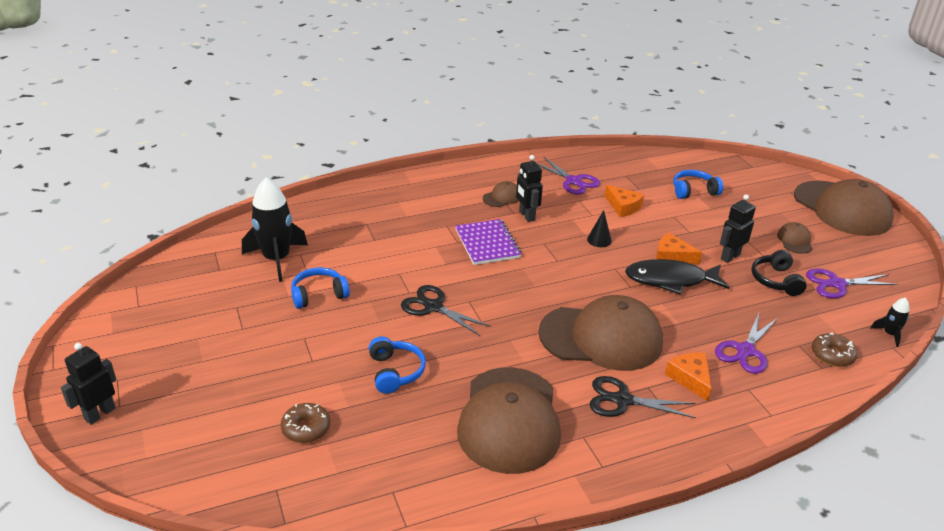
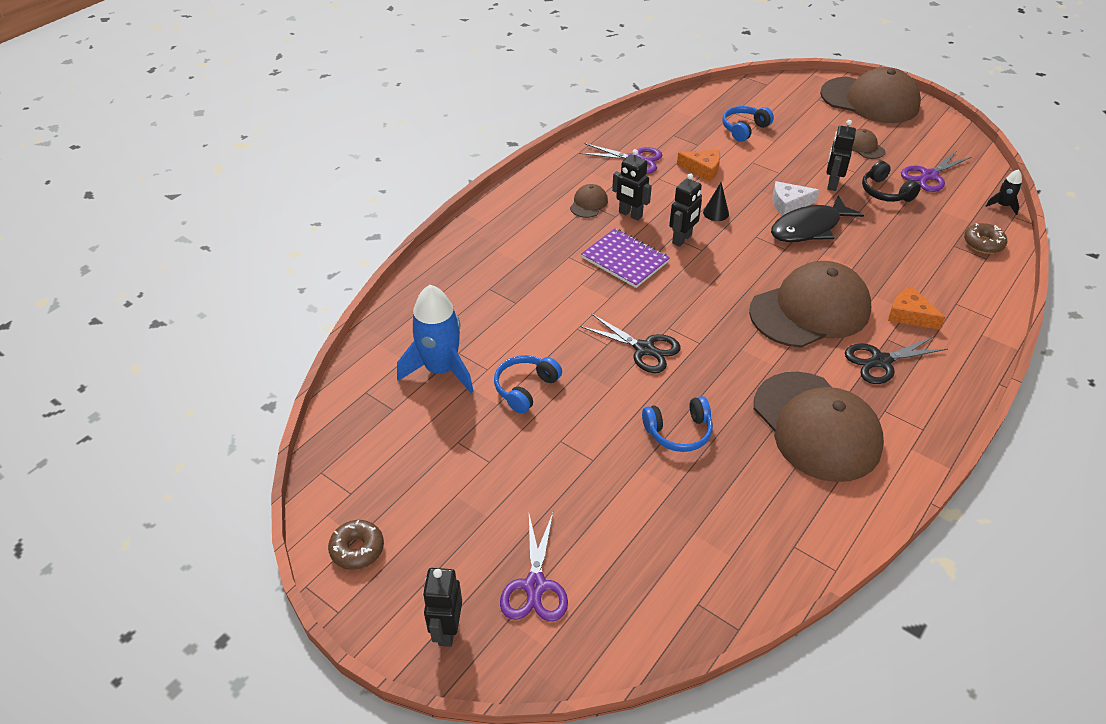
camera: 30 degrees left, 10 degrees up
(276, 259) = (441, 370): black rocket -> blue rocket
(306, 428) = (660, 530): brown donut -> brown donut (357, 549)
(395, 372) = (678, 432): blue headphones -> blue headphones turned 120 degrees clockwise
(433, 307) = (644, 349): black scissors -> black scissors turned 150 degrees counterclockwise
(549, 247) = (682, 239): none -> black robot
(672, 256) = (789, 204): orange cheese -> white cheese
(745, 351) = (923, 269): purple scissors -> purple scissors (535, 586)

